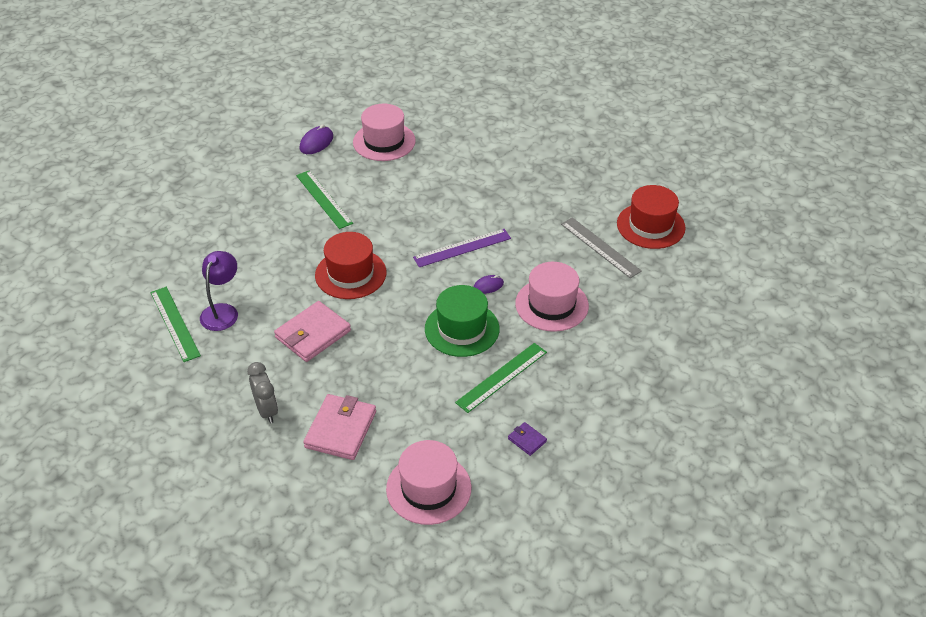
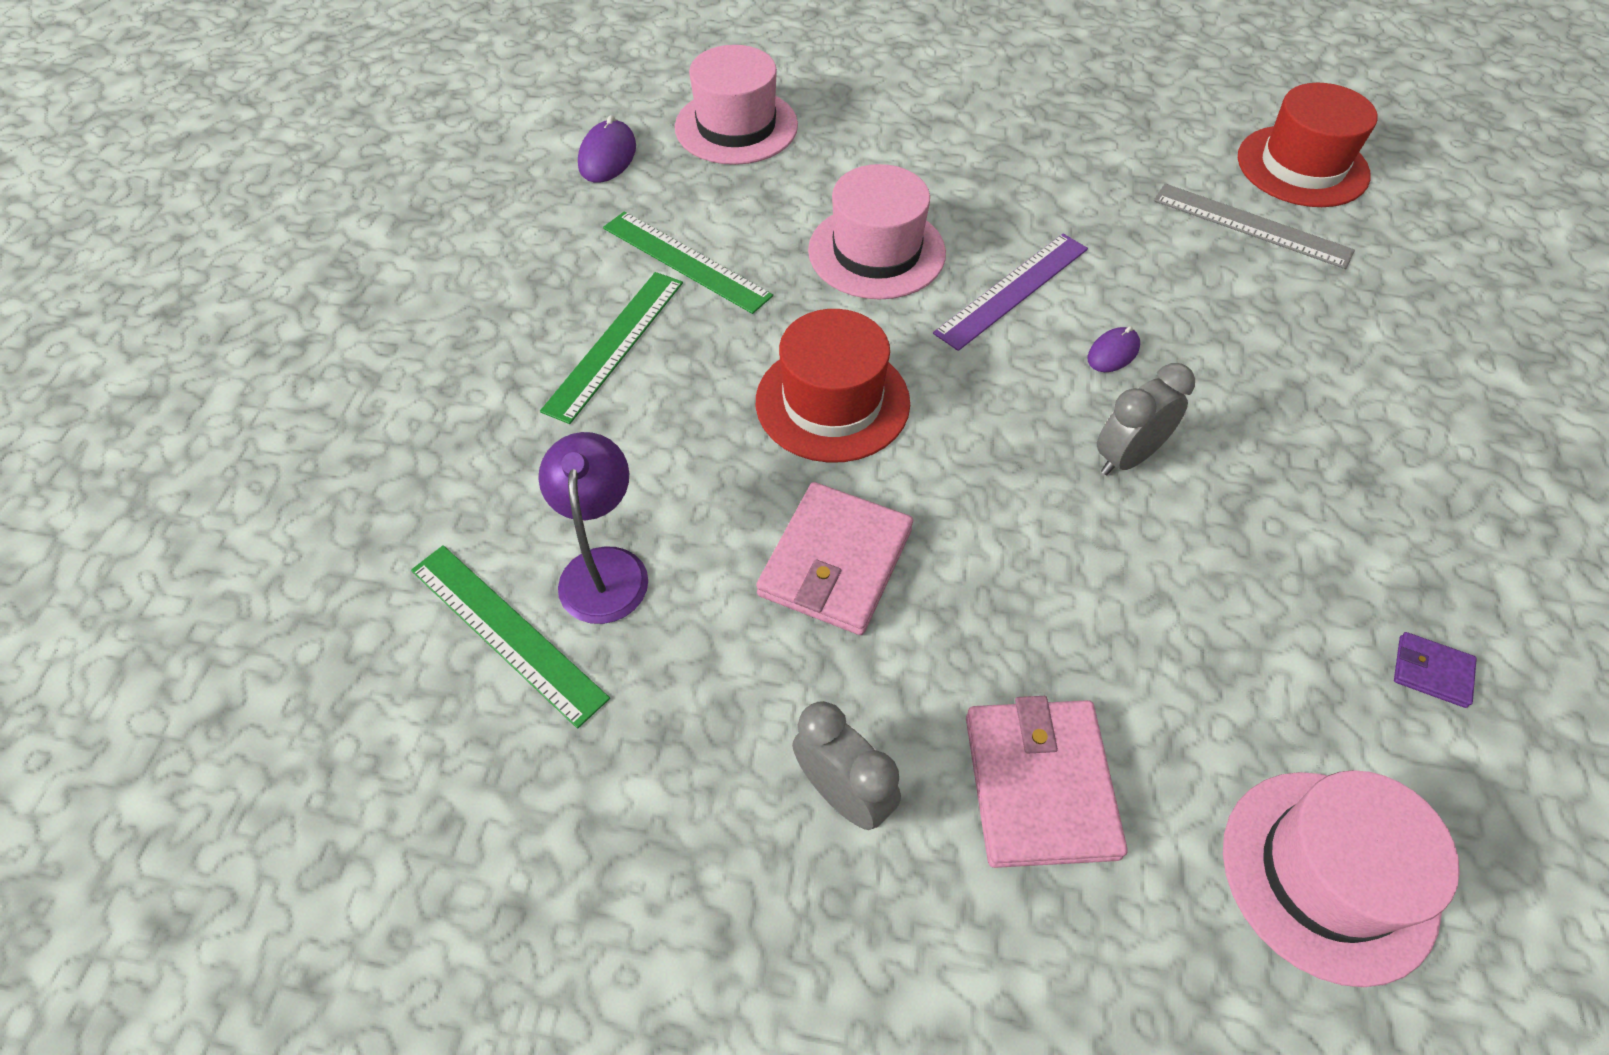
camera: 20 degrees left, 10 degrees up
(462, 329) = (1127, 457): green hat -> grey clock
(501, 377) = (1277, 540): green ruler -> green ruler (615, 344)
(551, 305) = (1253, 358): pink hat -> pink hat (876, 252)

